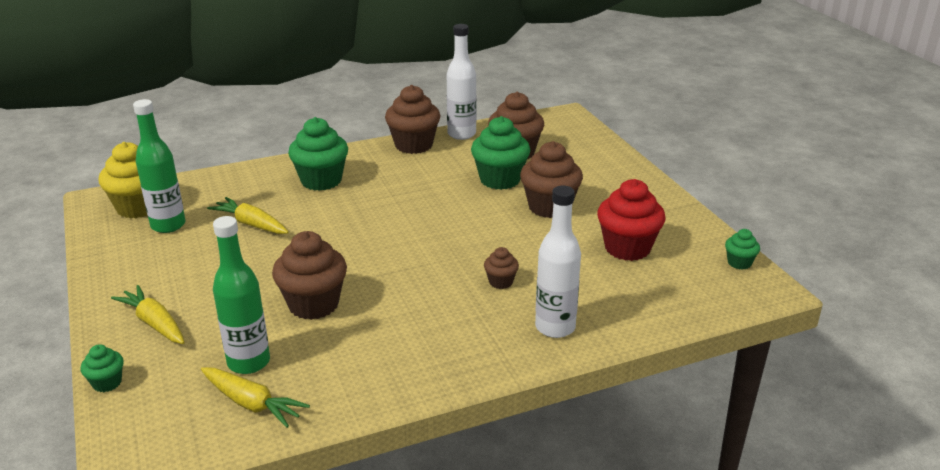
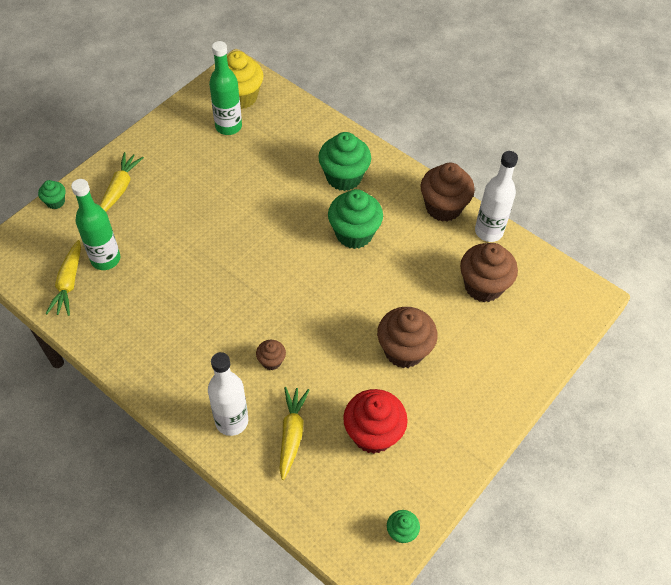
camera: 60 degrees right, 25 degrees up
(251, 224) = (257, 170): yellow carrot -> yellow carrot (291, 434)
(313, 304) = (182, 260): brown cupcake -> none
(500, 180) = (426, 295): green cupcake -> green cupcake (354, 234)

